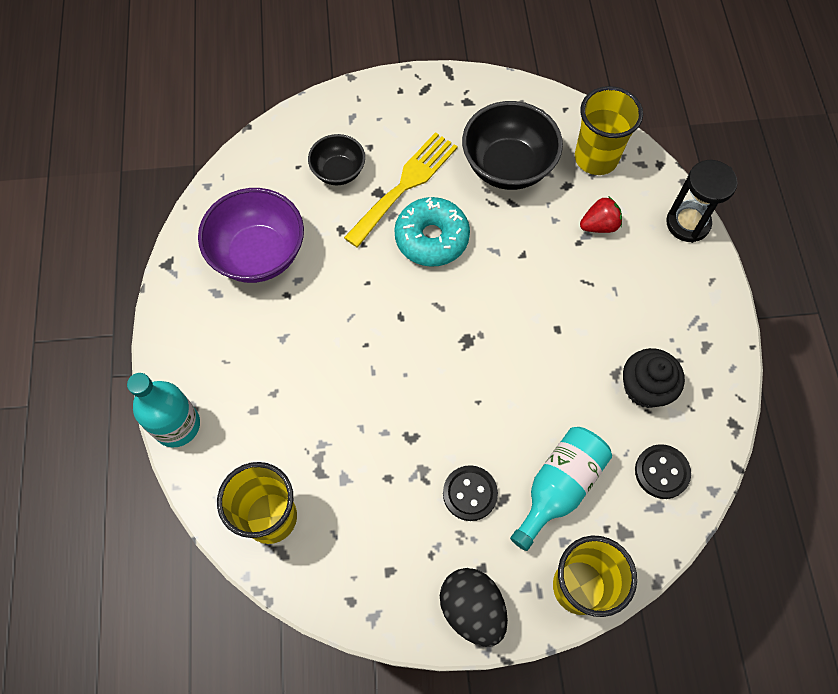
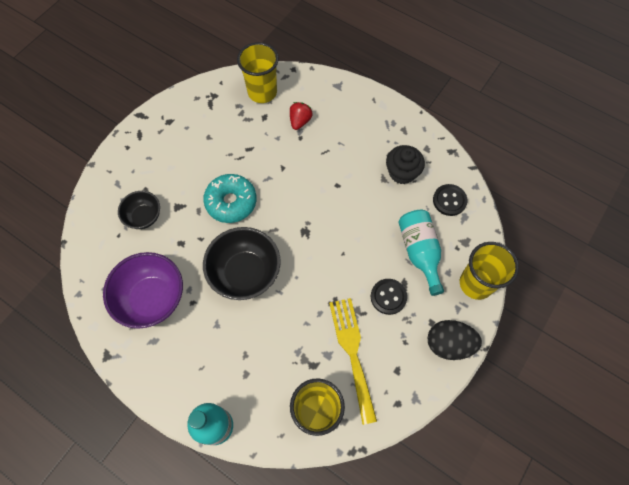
camera: 50 degrees left, 0 degrees up
(405, 185) = (187, 190): yellow fork -> yellow fork (352, 352)
(508, 166) = (226, 134): black bowl -> black bowl (245, 273)
(688, 223) = (335, 84): black hourglass -> none

